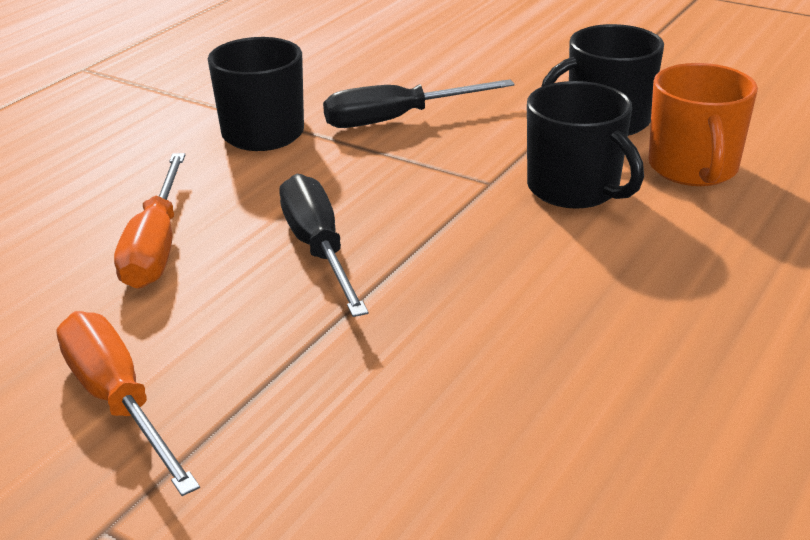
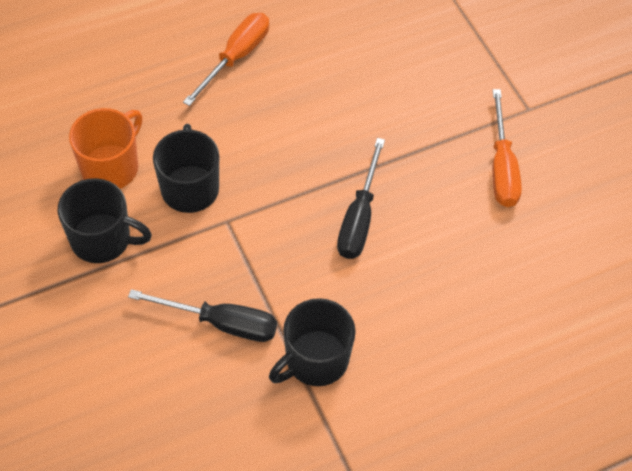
camera: 150 degrees left, 25 degrees up
(156, 246) = (441, 270): orange screwdriver -> orange screwdriver (236, 57)

